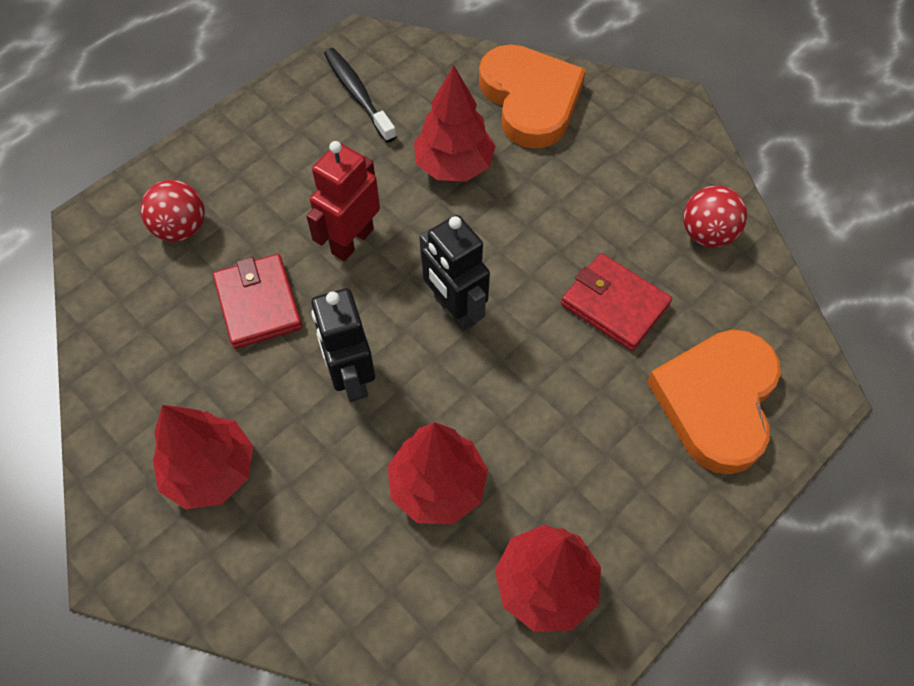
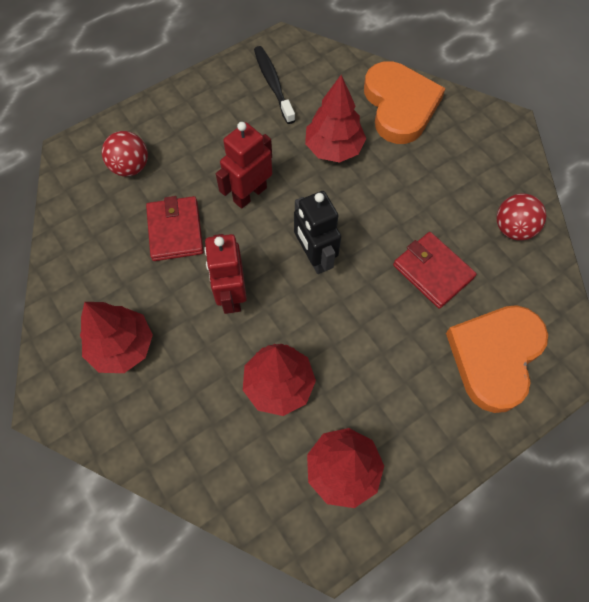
camera: 10 degrees right, 5 degrees up
(351, 377) = (231, 295): black robot -> red robot

